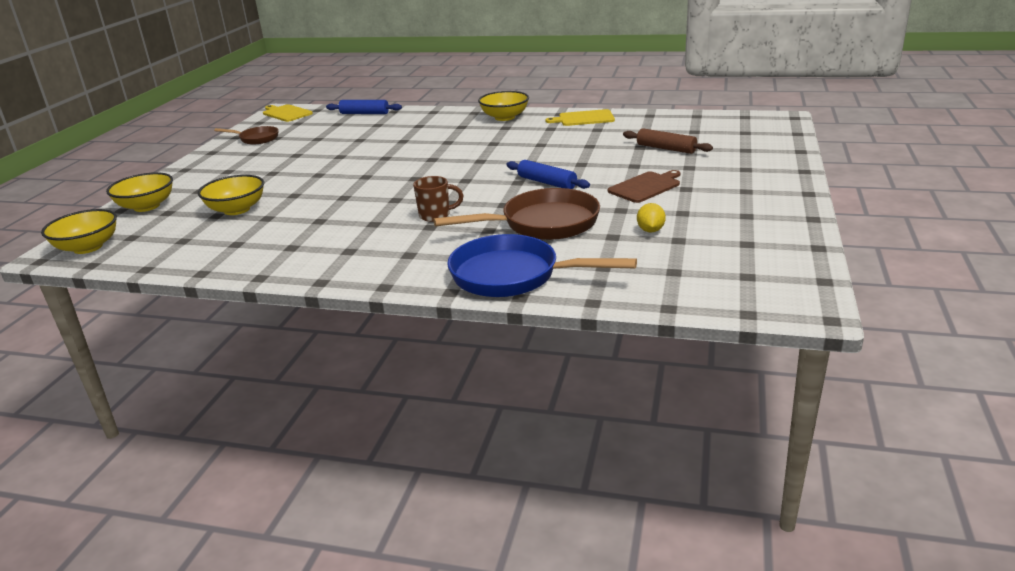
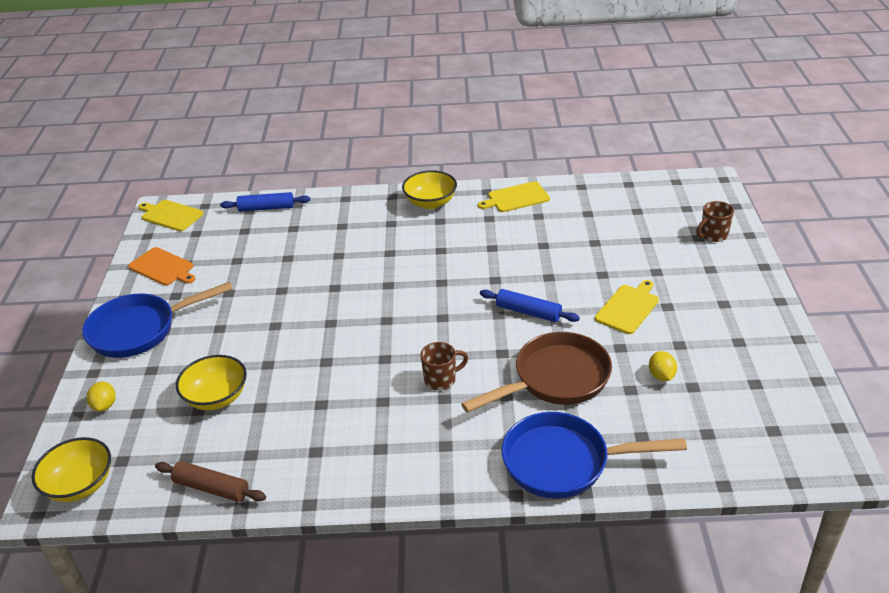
camera: 15 degrees left, 10 degrees up
(146, 206) = (105, 405): yellow bowl -> yellow lemon
(210, 169) = (140, 330): none -> blue pan
(256, 139) = (163, 267): brown pan -> orange cutting board
(646, 187) = (628, 308): brown cutting board -> yellow cutting board
(666, 148) = (621, 243): brown rolling pin -> brown rolling pin (211, 488)
(762, 149) = (713, 235): none -> brown mug

